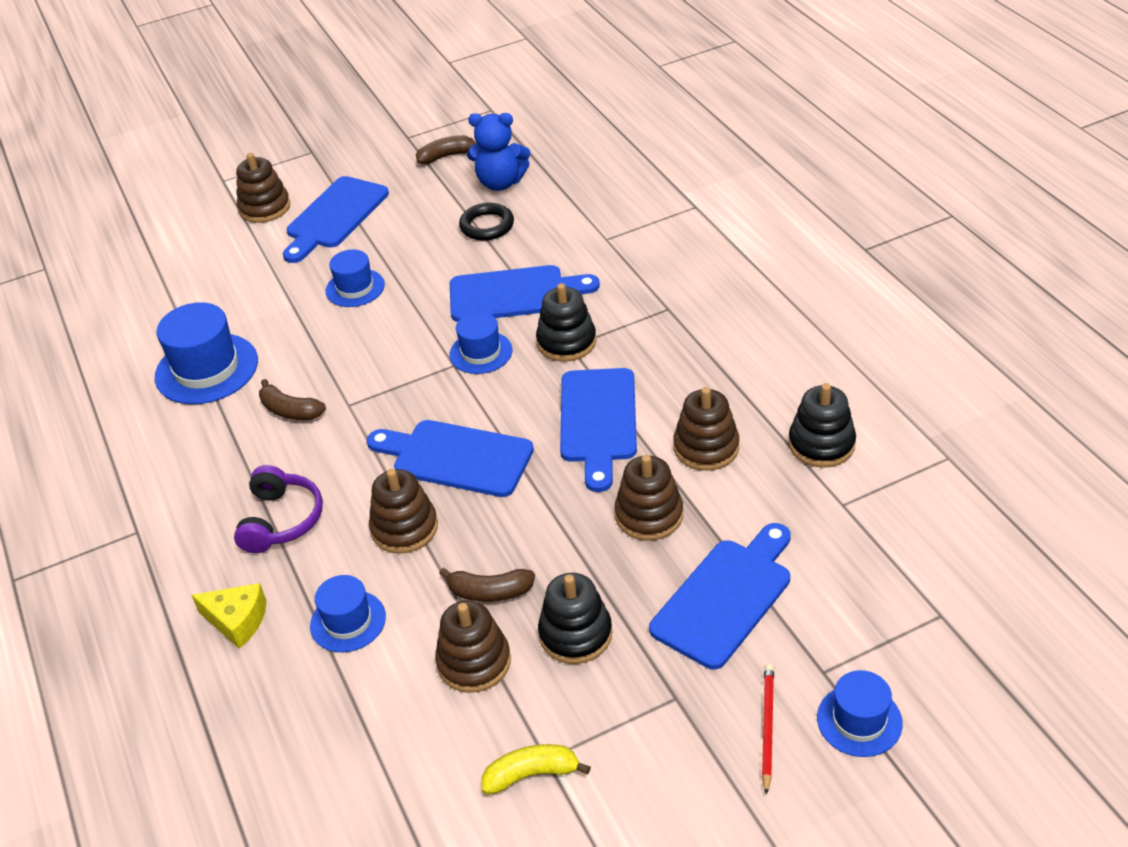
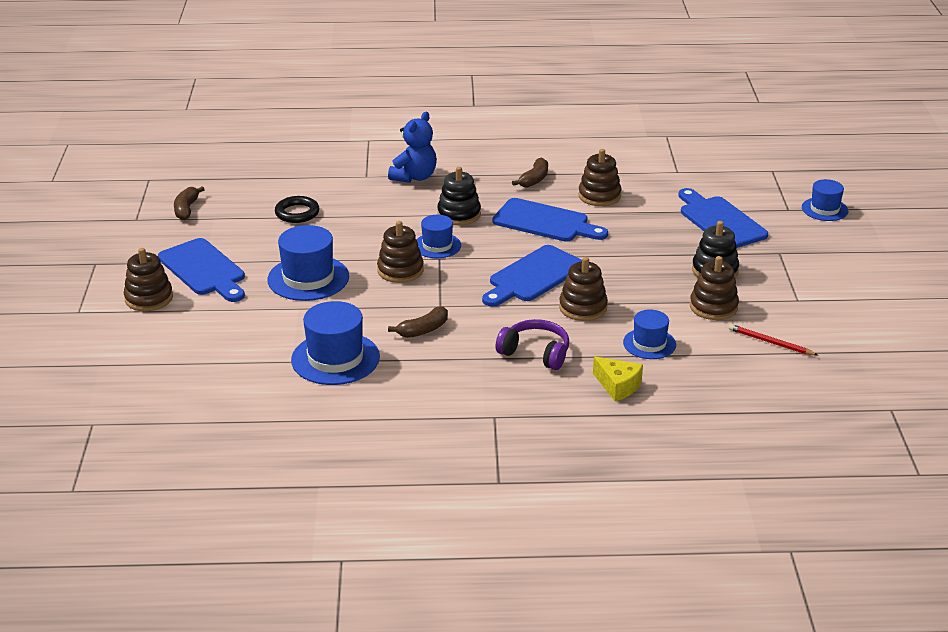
camera: 70 degrees left, 10 degrees down
(237, 621) = (618, 386): yellow cheese -> yellow cheese turned 90 degrees clockwise
(355, 288) = (308, 278): blue hat -> blue hat, size x1.65
(490, 592) = (661, 290): brown banana -> brown banana (534, 179)
(500, 183) = (251, 197): blue teddy bear -> blue teddy bear (414, 177)
(514, 294) = (387, 220): blue cutting board -> none
(531, 774) = (805, 306): yellow banana -> none
(649, 515) = (639, 226): brown stacking toy -> brown stacking toy (400, 270)
(767, 727) = (814, 233): red pencil -> red pencil (770, 342)
(821, 444) = (627, 164): black stacking toy -> none

